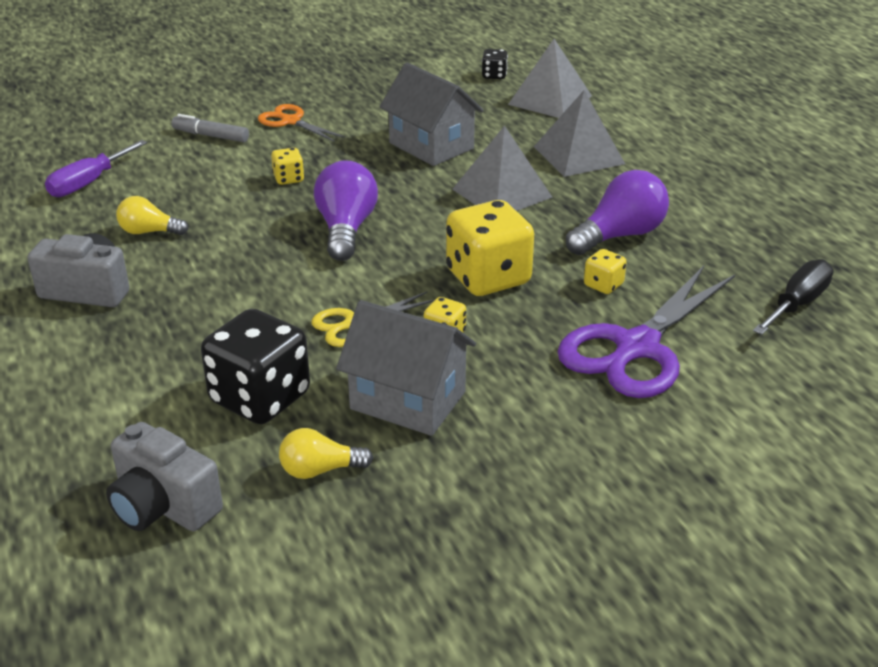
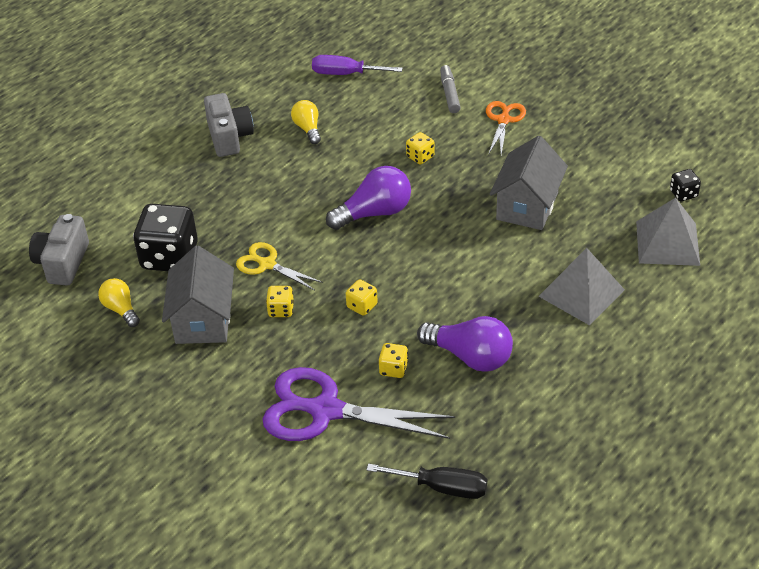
camera: 65 degrees right, 10 degrees up
(488, 278) = (362, 306): yellow dice -> yellow dice, size x0.46
(502, 193) = (484, 271): grey pyramid -> none

